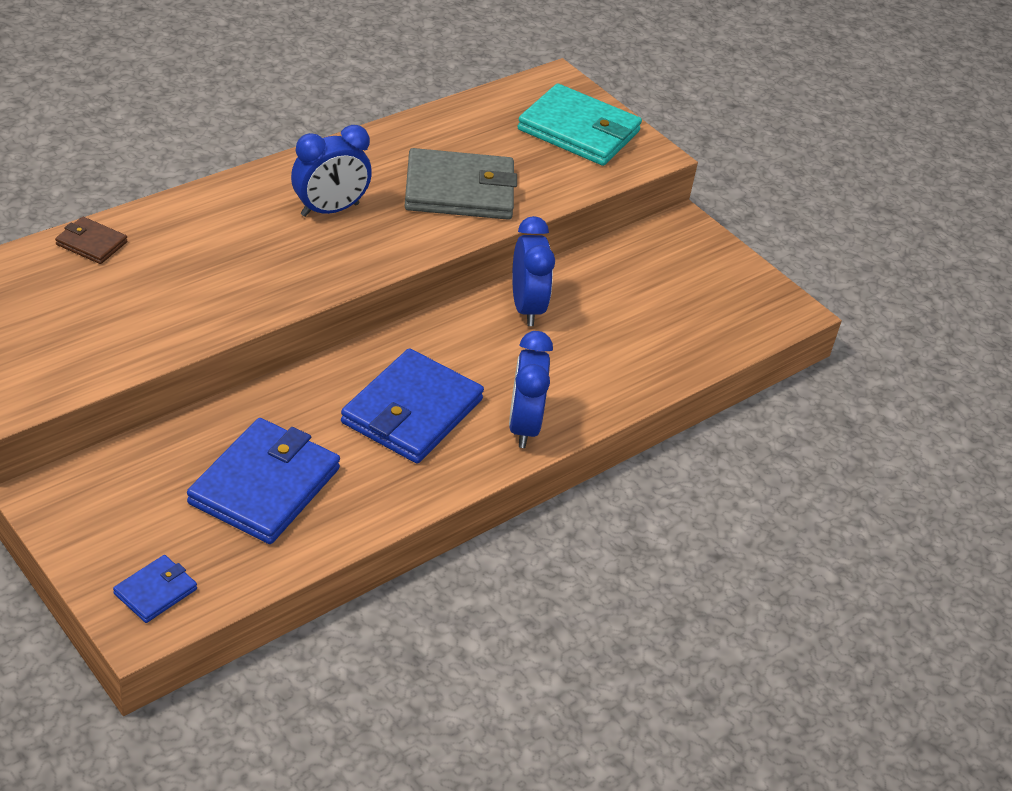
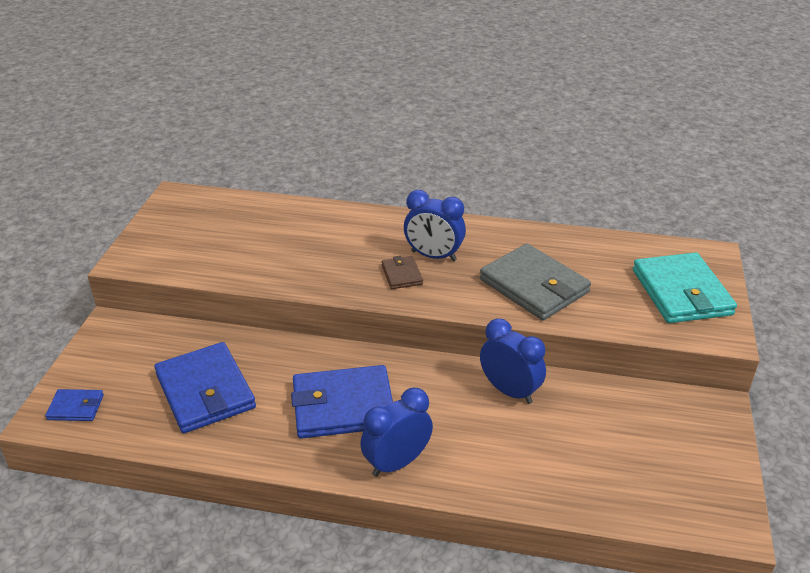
camera: 55 degrees right, 5 degrees down
(91, 243) = (284, 209): brown wallet -> brown wallet (401, 274)
(265, 485) = (205, 391): blue wallet -> blue wallet turned 75 degrees clockwise
(527, 308) = (509, 391): blue clock -> blue clock turned 90 degrees counterclockwise

